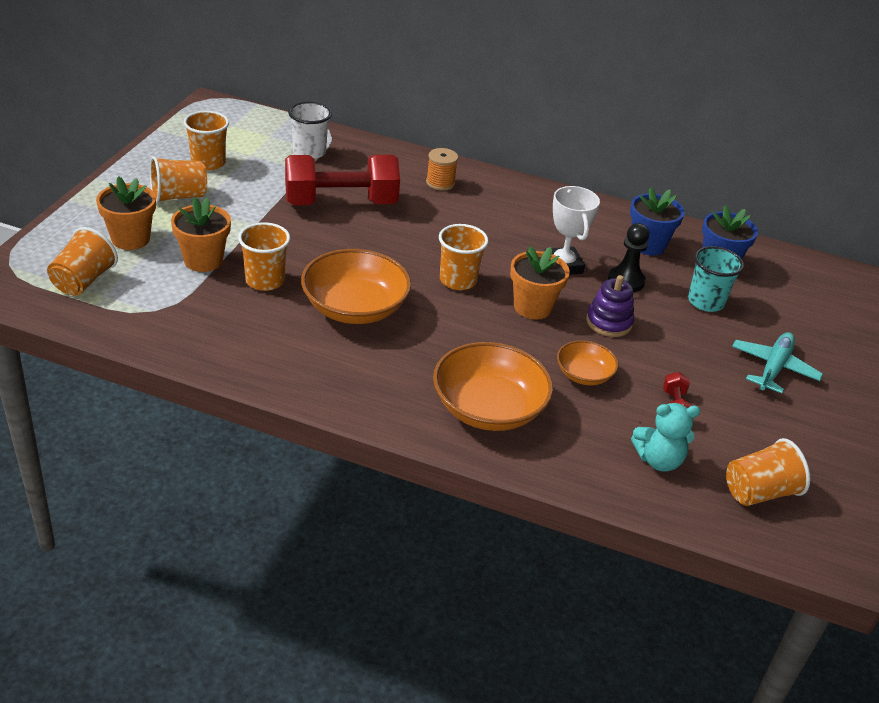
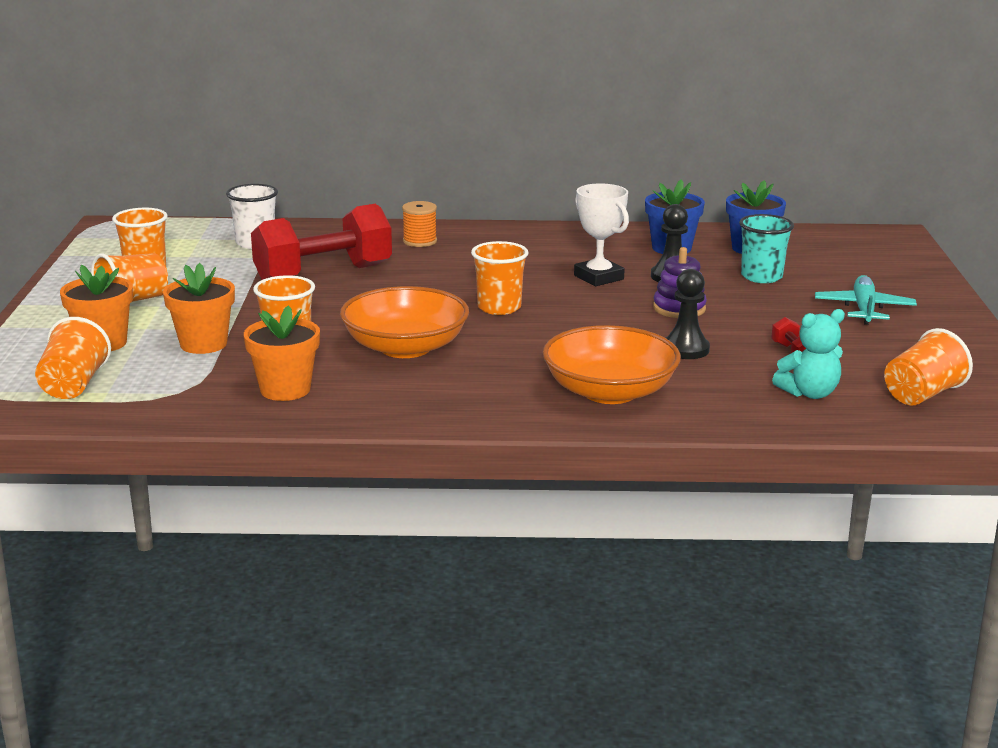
camera: 15 degrees left, 15 degrees down
(532, 307) = (593, 312): orange flower pot -> orange flower pot (285, 390)
(584, 374) = (685, 349): orange bowl -> black pawn

